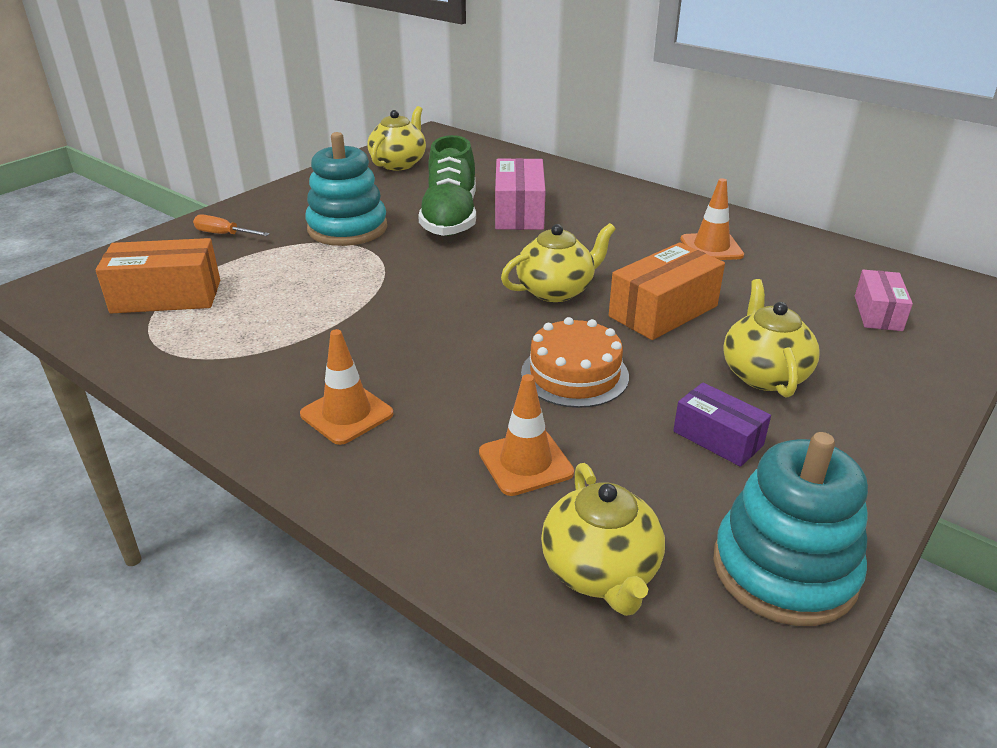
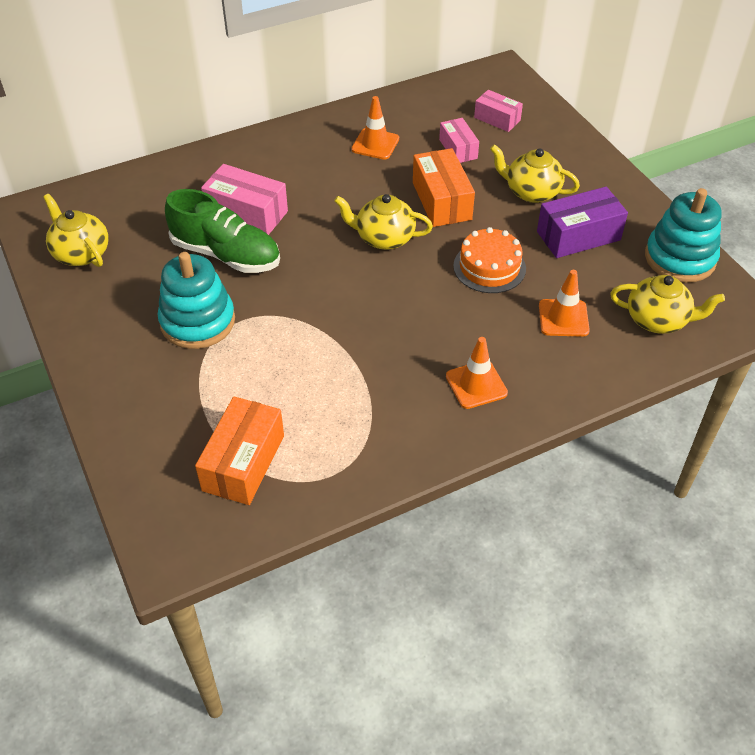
camera: 65 degrees left, 15 degrees up
(224, 234) = (144, 407): orange screwdriver -> none
(556, 290) = (384, 238): yellow teapot -> yellow teapot turned 75 degrees counterclockwise
(718, 438) = (578, 236): purple box -> purple box, size x1.60
(776, 299) = (458, 149): none -> pink box

